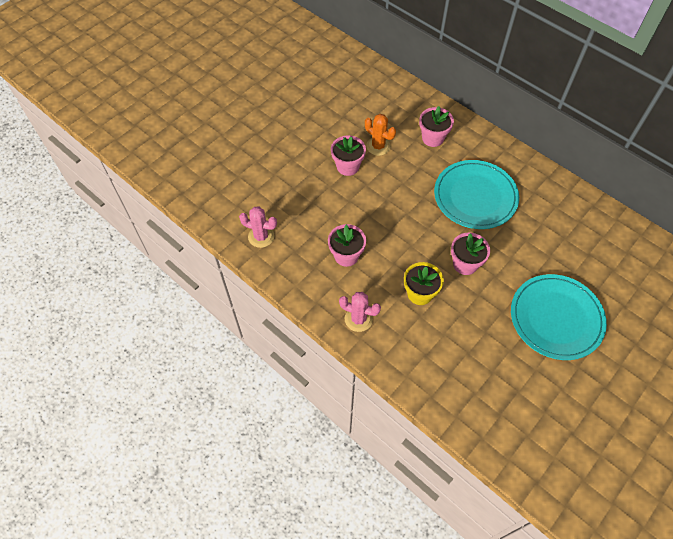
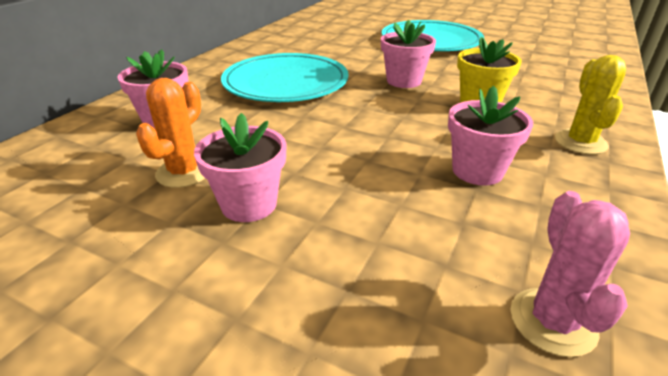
camera: 105 degrees left, 25 degrees down
(358, 319) = (580, 142): pink cactus -> yellow cactus

